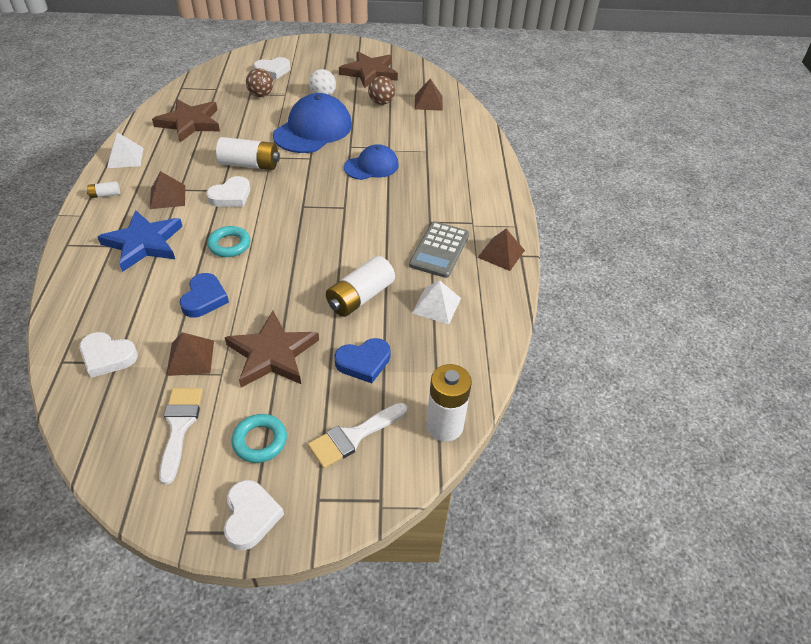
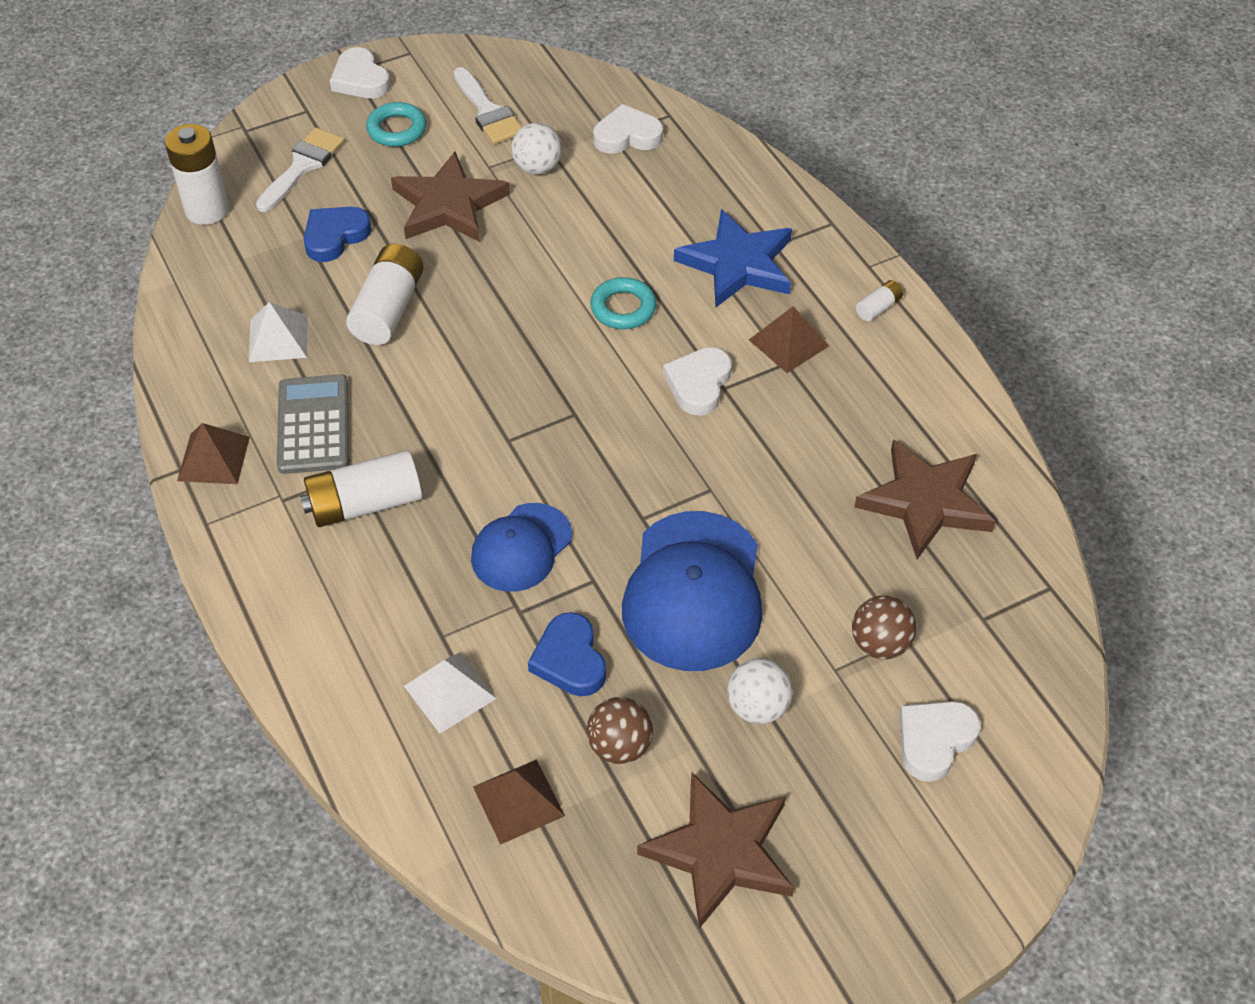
camera: 155 degrees right, 5 degrees up
(125, 157) = (935, 381): white pyramid -> white pyramid (450, 692)
(190, 357) = (537, 167): brown pyramid -> white ball
(204, 298) = (585, 230): blue heart -> blue heart (569, 660)
(250, 164) = (729, 456): white battery -> white battery (365, 504)

